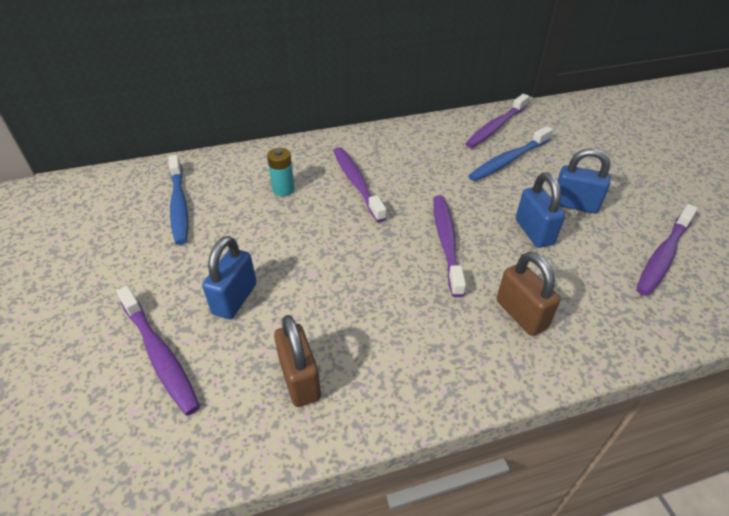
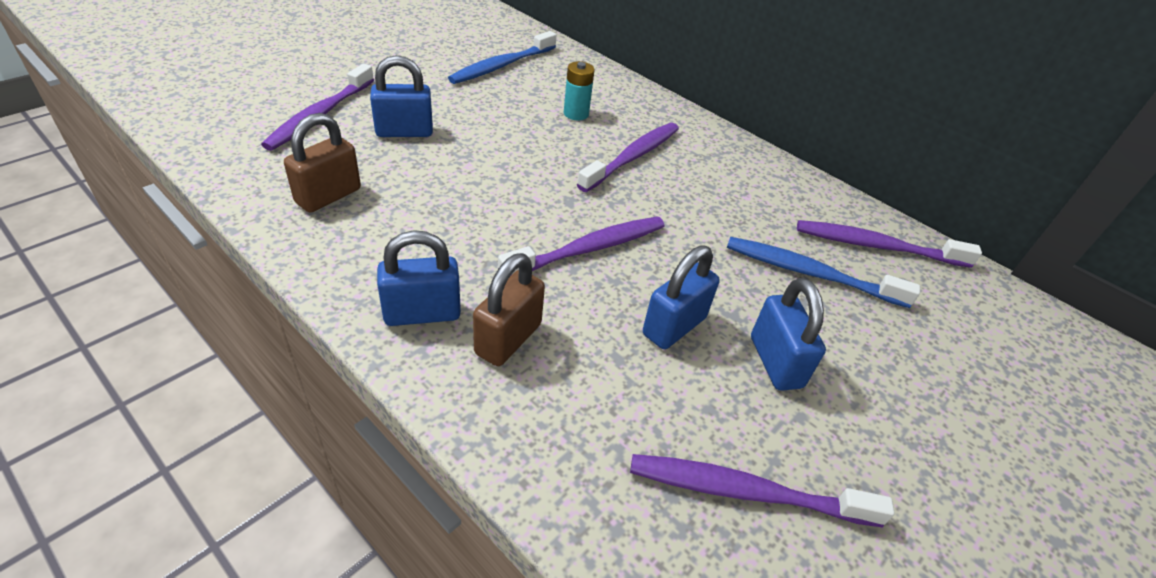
camera: 55 degrees right, 0 degrees up
(479, 355) = (422, 313): none -> blue padlock

